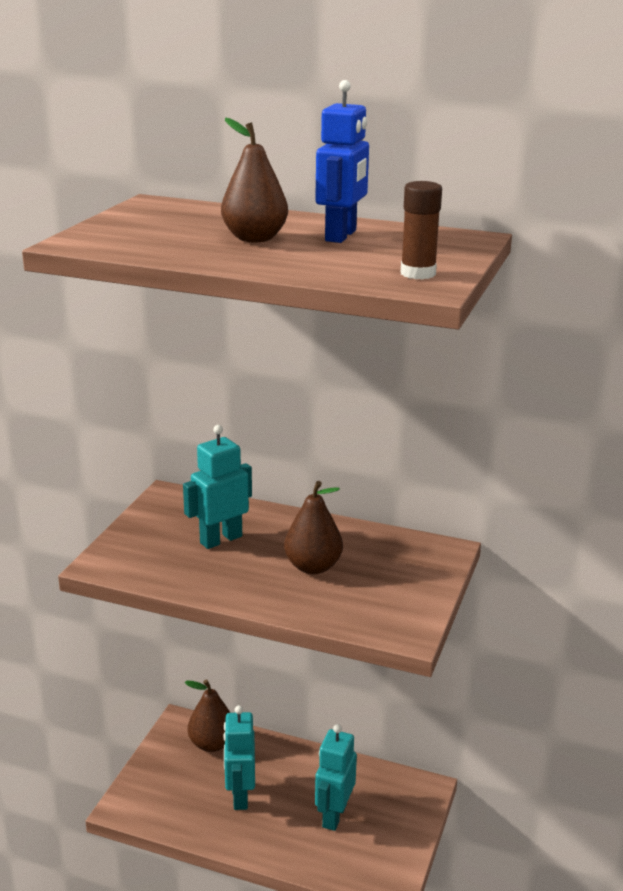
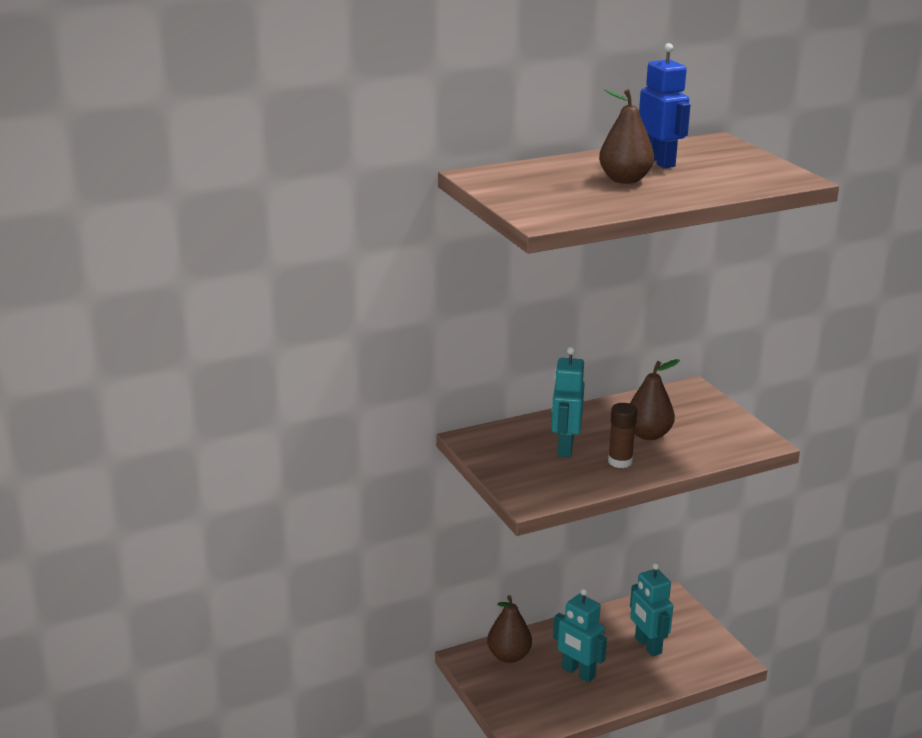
camera: 45 degrees left, 0 degrees up
(418, 273) = (768, 172): brown glue stick -> brown glue stick (620, 461)

